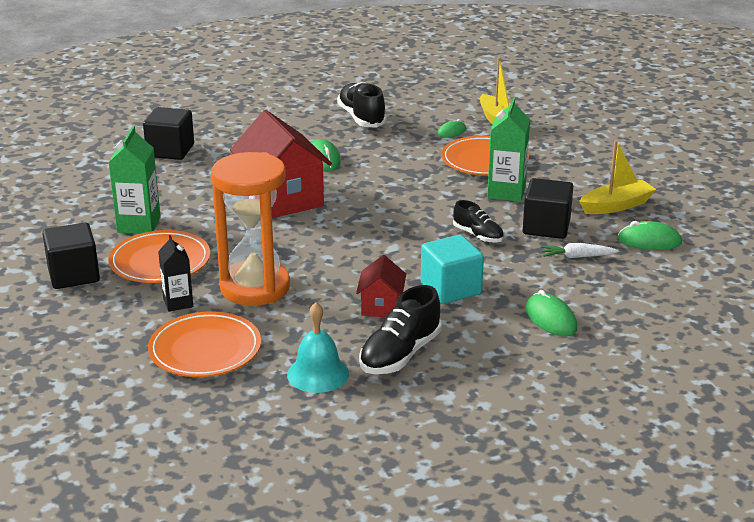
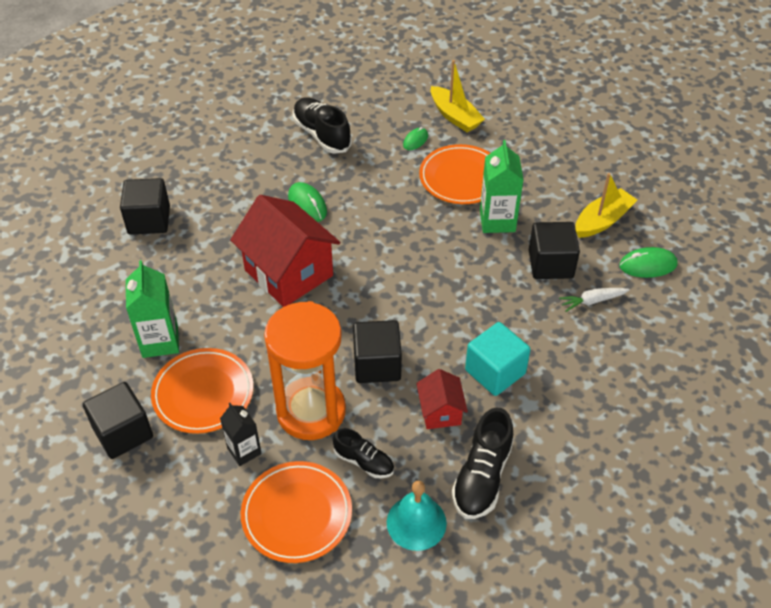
camera: 15 degrees left, 20 degrees up
(335, 267) = (377, 365): none -> black cube
(478, 235) = (493, 289): black shoe -> black shoe (364, 461)
(551, 319) = (599, 394): green mouse -> none

